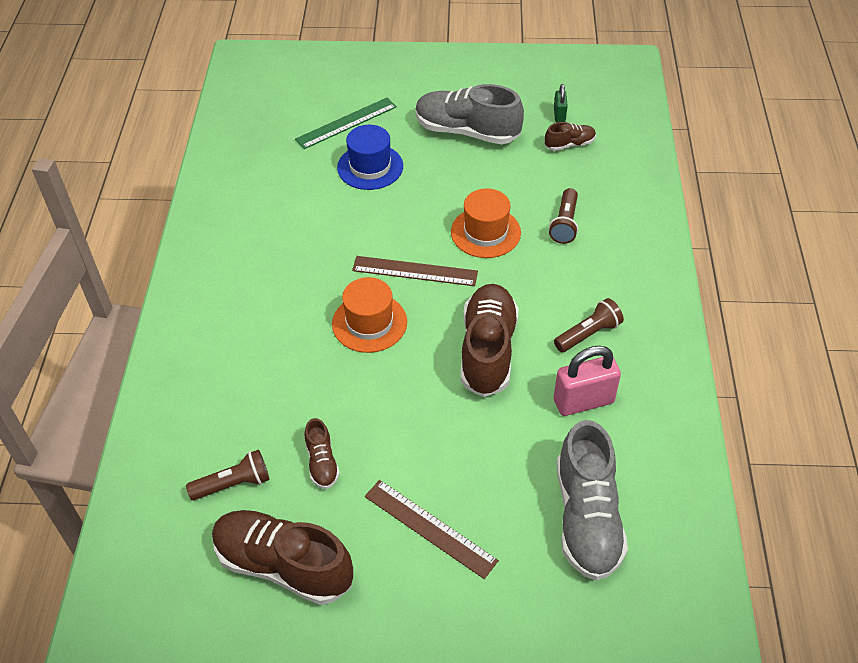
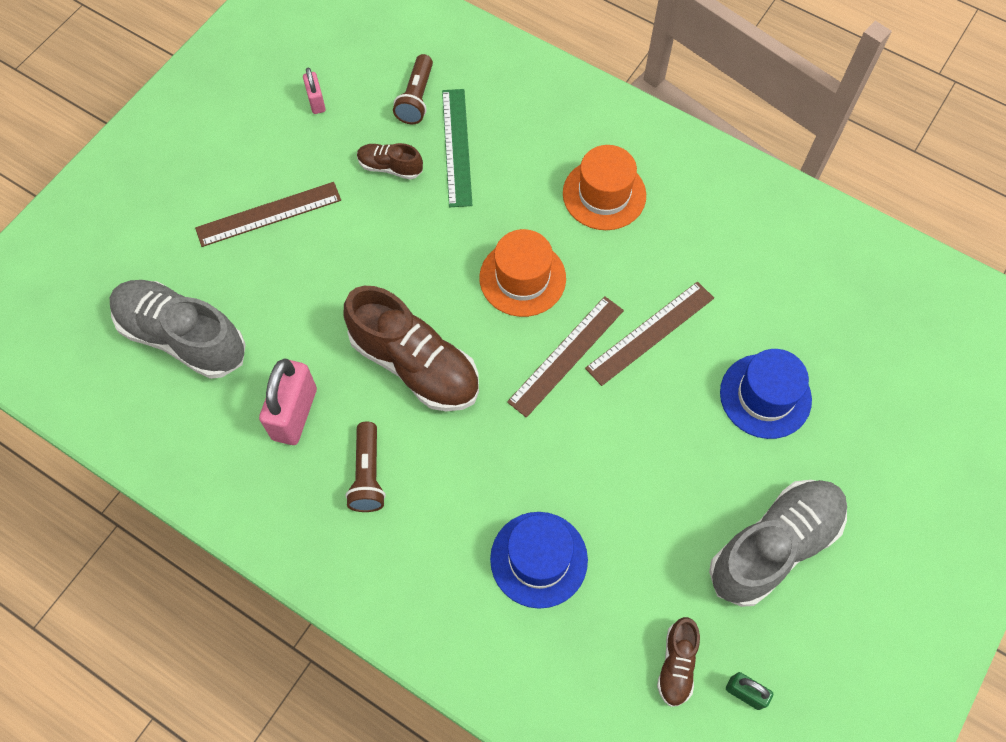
camera: 120 degrees right, 15 degrees up
(283, 565) = (316, 102): brown shoe -> pink padlock
(346, 123) = (866, 410): green ruler -> green ruler (456, 147)
(364, 236) = (650, 332): none -> brown ruler
(485, 232) = (579, 461): orange hat -> orange hat (604, 194)
(565, 224) = (539, 559): brown flashlight -> blue hat

